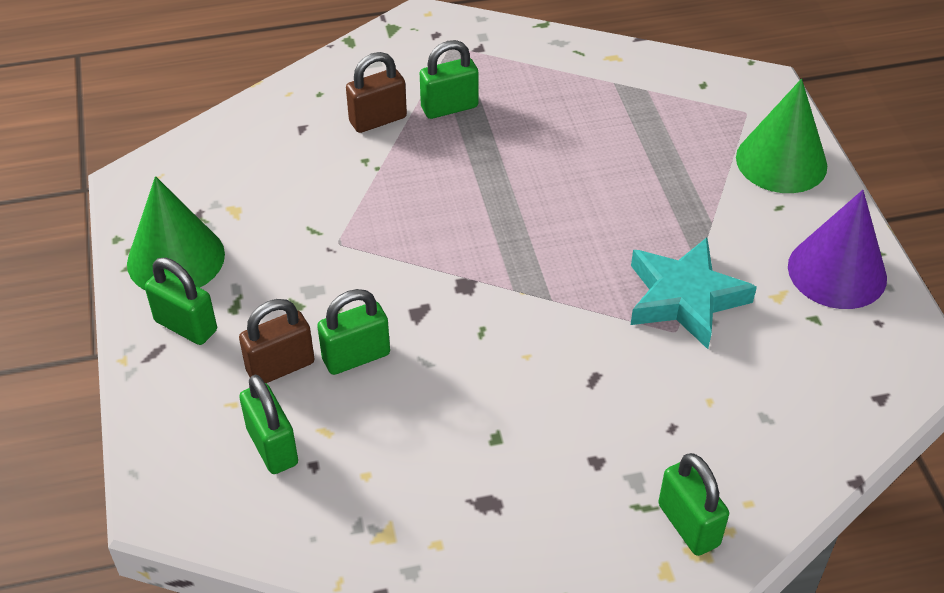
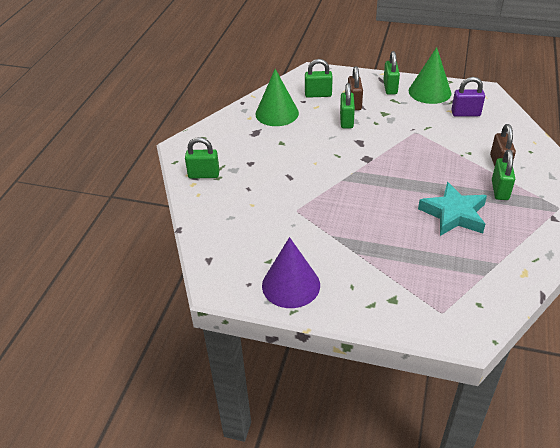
camera: 120 degrees right, 5 degrees down
(186, 326) = (390, 88): green padlock -> green padlock turned 60 degrees counterclockwise
(238, 189) = (465, 113): none -> purple padlock
(685, 298) = (313, 221): turquoise star -> turquoise star (453, 214)
(781, 161) = (388, 306): green cone -> green cone (277, 113)

